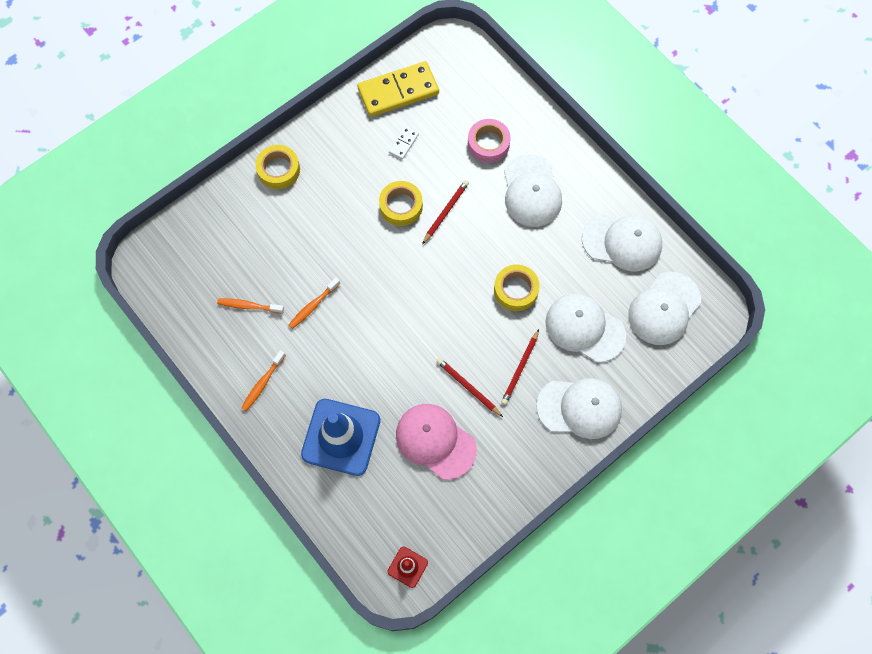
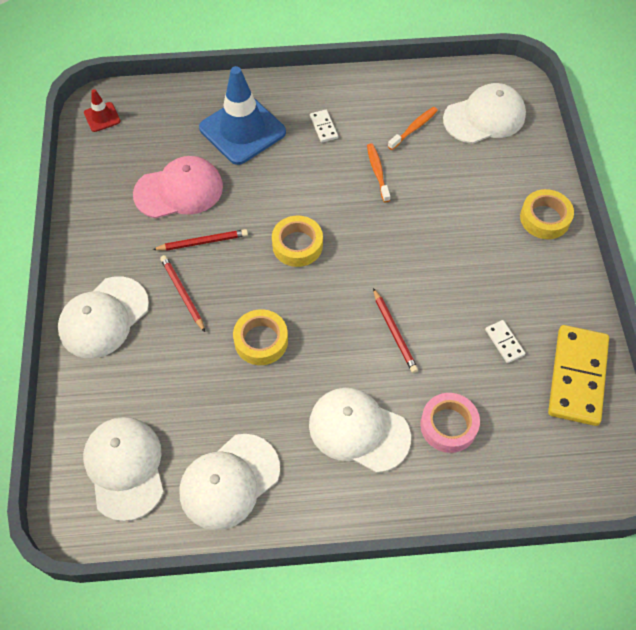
camera: 125 degrees right, 10 degrees down
(262, 383) = (334, 104): orange toothbrush -> none
(294, 375) = (323, 127): none -> white domino
(401, 206) = (430, 297): yellow tape -> yellow tape (297, 245)
(584, 328) = (171, 376): white cap -> white cap (484, 117)

